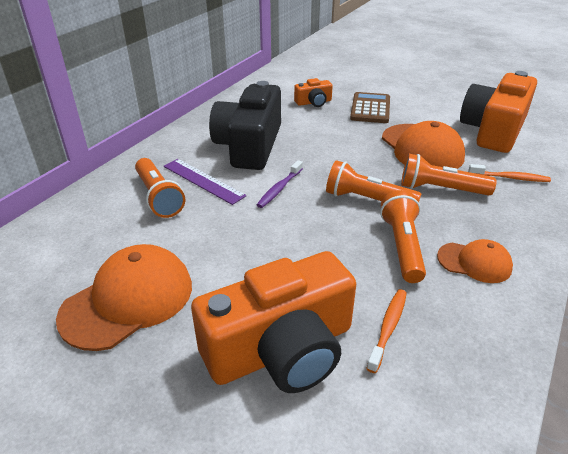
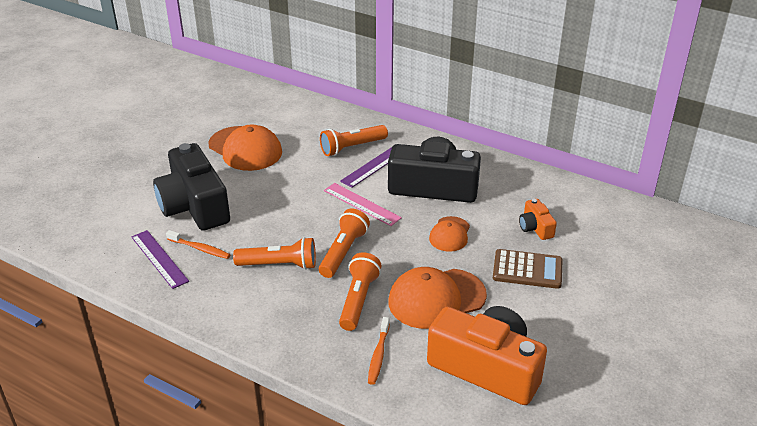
camera: 90 degrees right, 0 degrees up
(279, 189) = (361, 204): purple toothbrush -> pink ruler
(282, 349) = (194, 206): orange camera -> black camera
(423, 377) = (159, 259): none -> purple ruler
(474, 262) = (255, 301): orange cap -> orange cap (450, 234)

